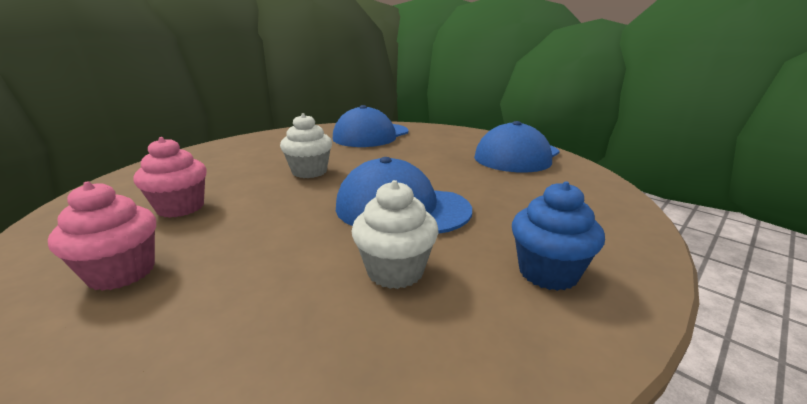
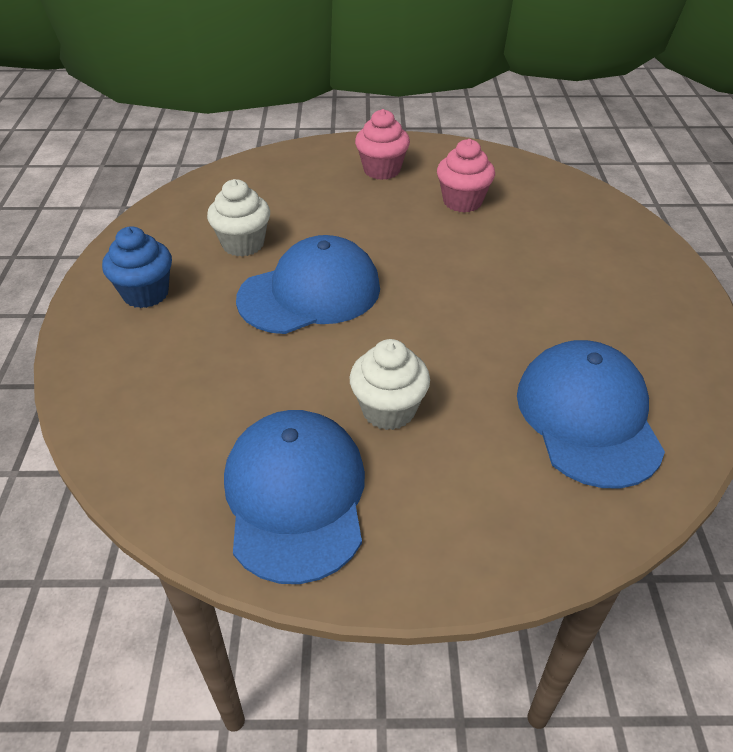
camera: 135 degrees right, 20 degrees up
(309, 172) = (472, 286): white cupcake -> white cupcake (388, 410)

